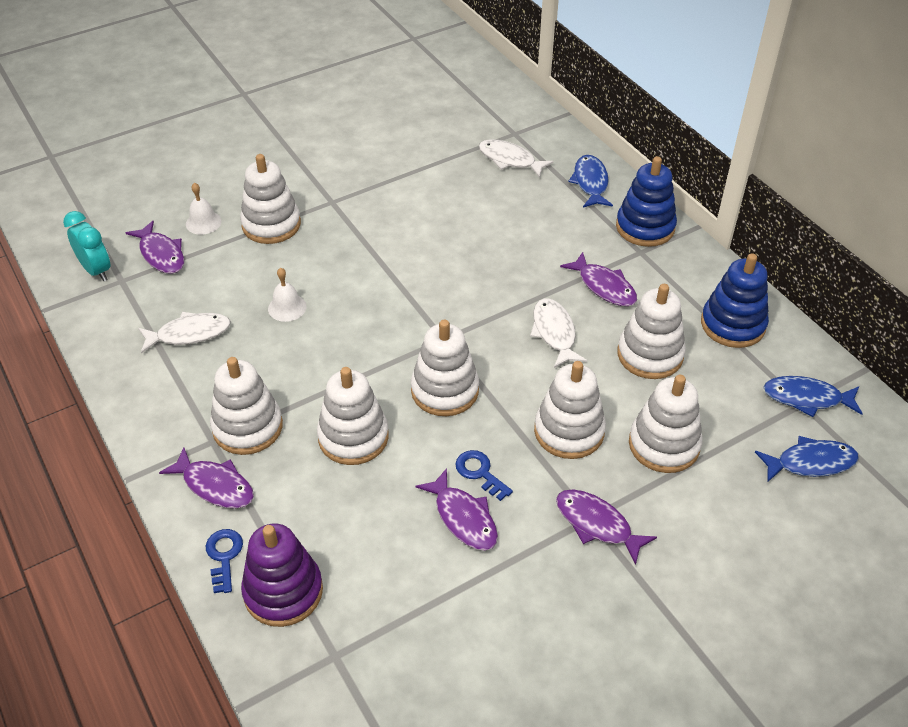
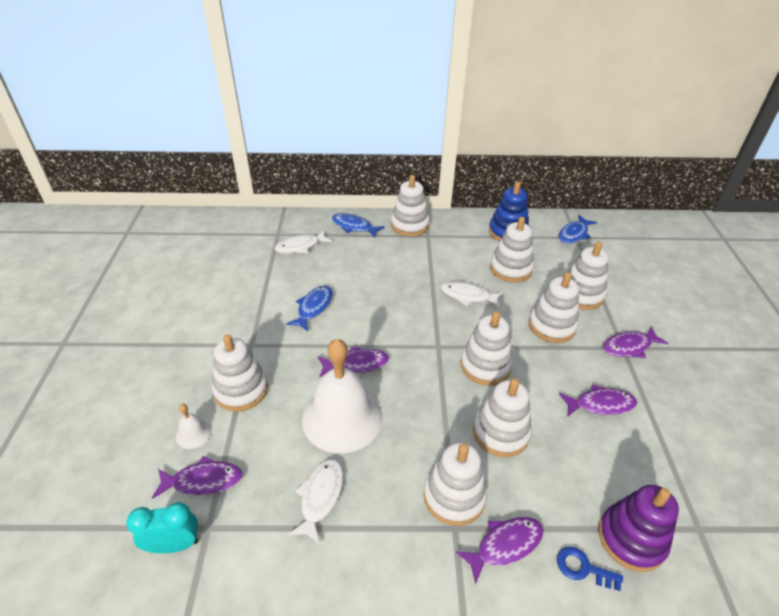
camera: 60 degrees left, 5 degrees down
(287, 307) = (342, 418): white bell -> white bell, size x2.40
(480, 473) = (566, 380): blue key -> none
(604, 286) = (444, 261): purple fish -> purple fish (356, 364)
(645, 227) = (409, 225): blue stacking toy -> white stacking toy
(810, 463) = (617, 253): blue fish -> blue fish (313, 308)

